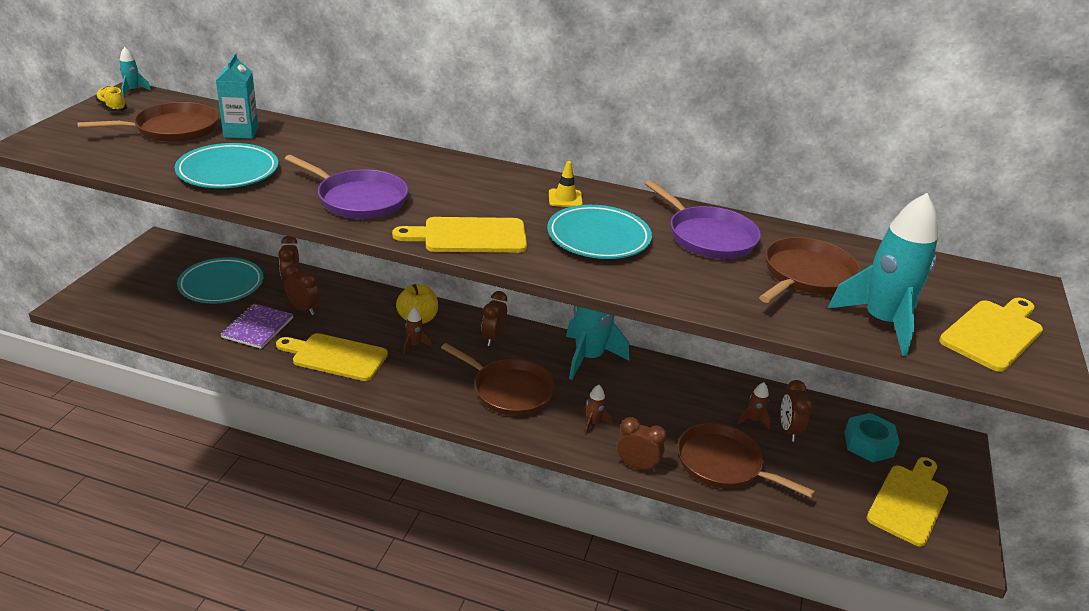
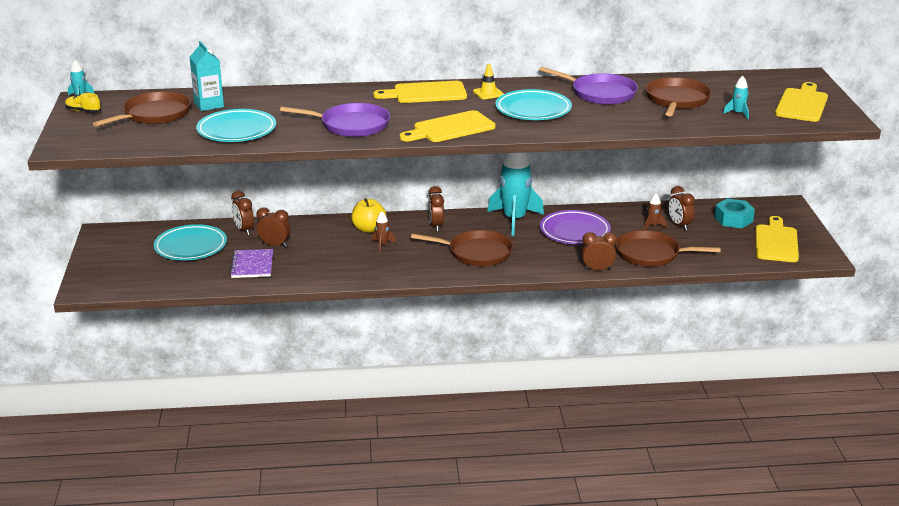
camera: 20 degrees left, 5 degrees down
(335, 356) = (331, 266): yellow cutting board -> yellow cutting board (426, 93)
(593, 423) = (550, 255): brown rocket -> none
(648, 397) = (574, 231): none -> purple plate
(881, 322) = (738, 113): turquoise rocket -> turquoise rocket, size x0.42

